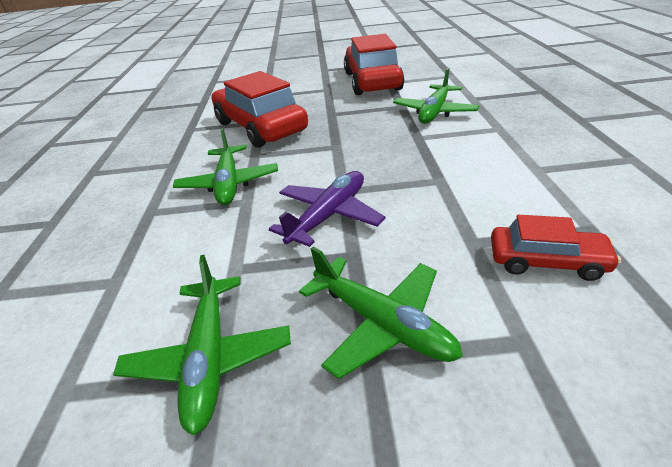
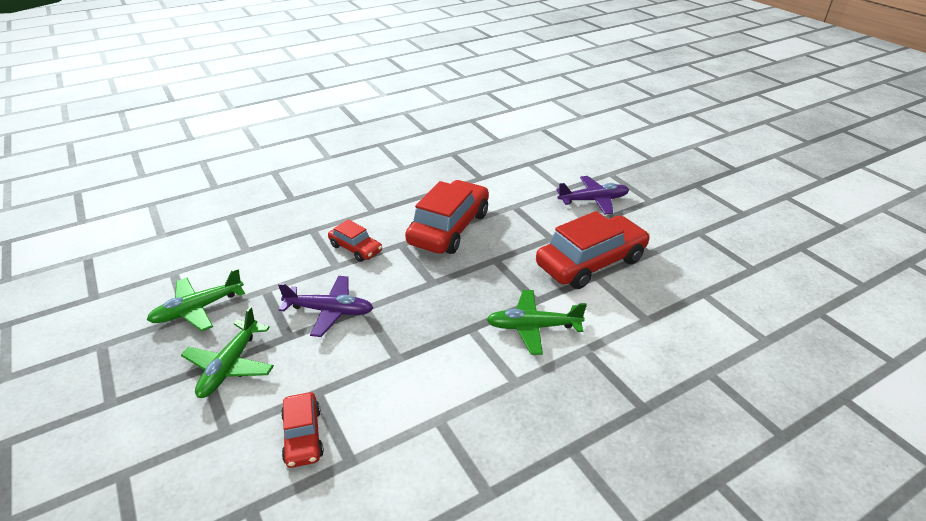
camera: 60 degrees right, 0 degrees up
(229, 184) = (355, 248): green plane -> red car
(297, 69) = (593, 200): none -> purple plane

